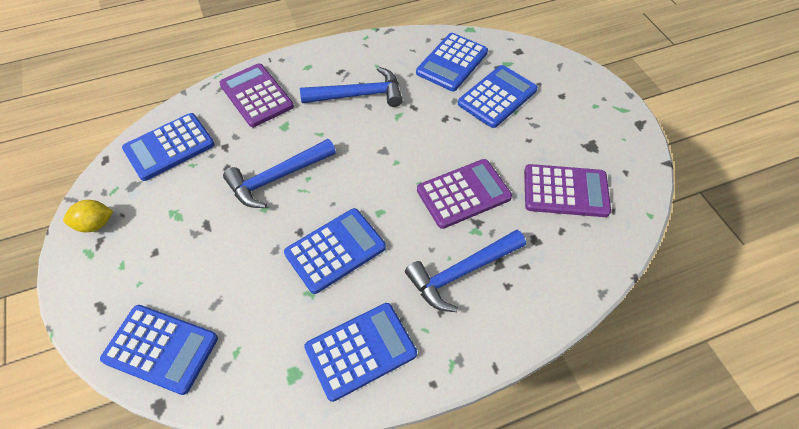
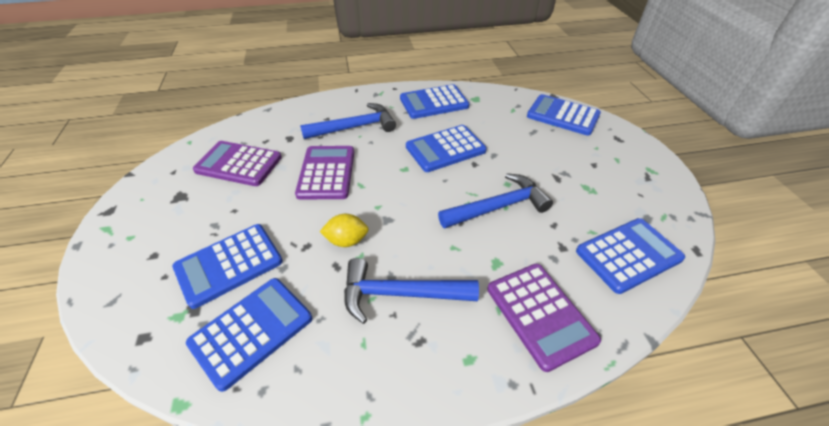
camera: 170 degrees left, 10 degrees down
(95, 224) = (661, 189): yellow lemon -> yellow lemon (346, 240)
(463, 194) = (326, 173): purple calculator -> purple calculator turned 105 degrees clockwise

